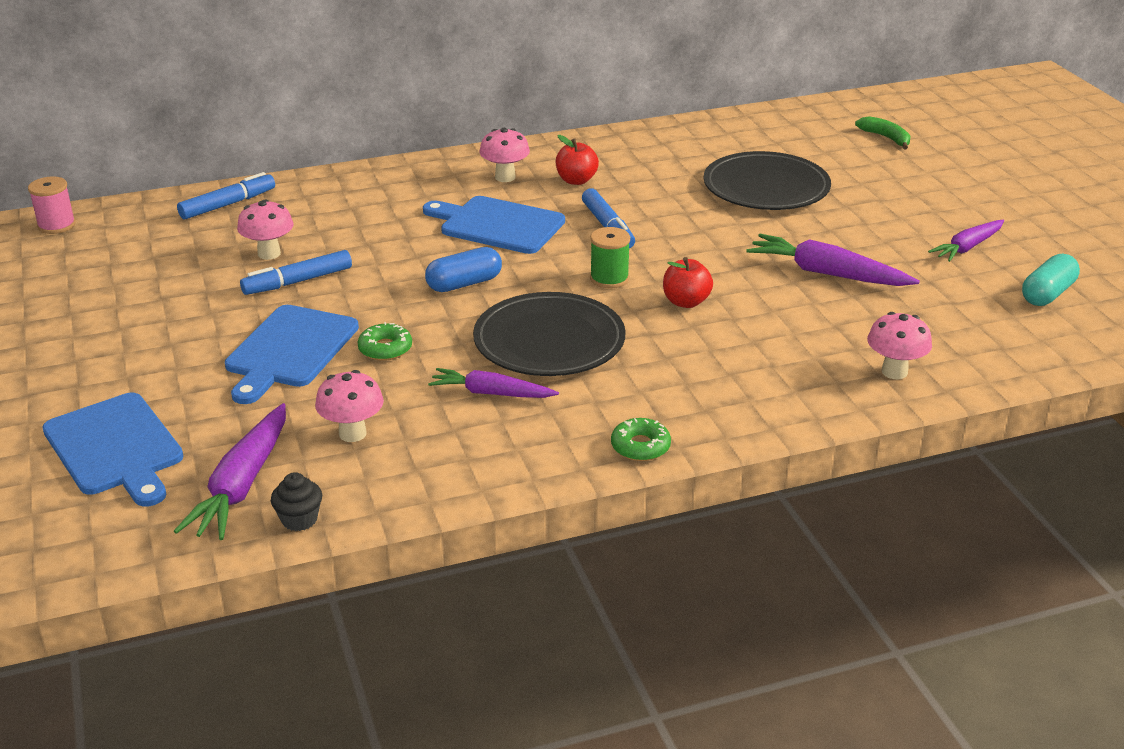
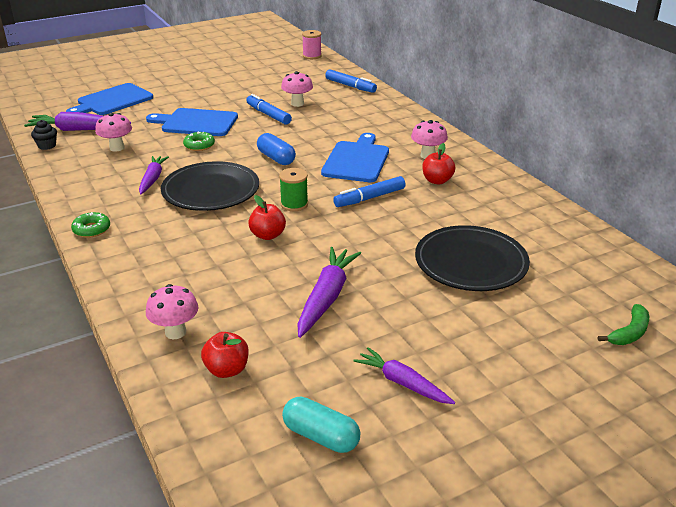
camera: 80 degrees right, 0 degrees up
(958, 340) = (227, 370): none -> red apple

